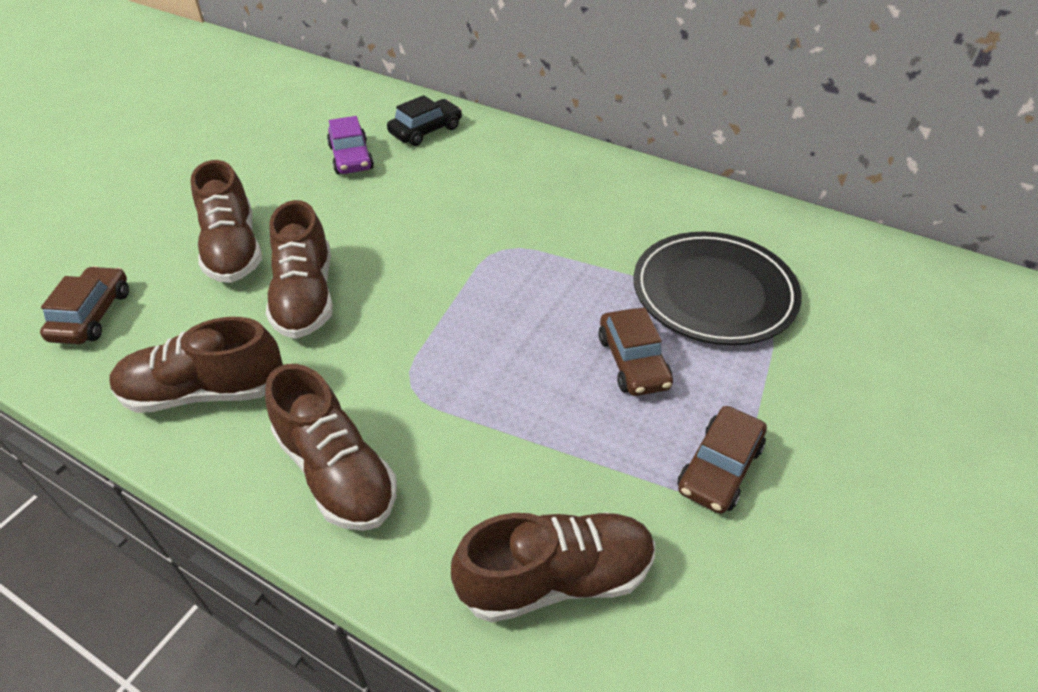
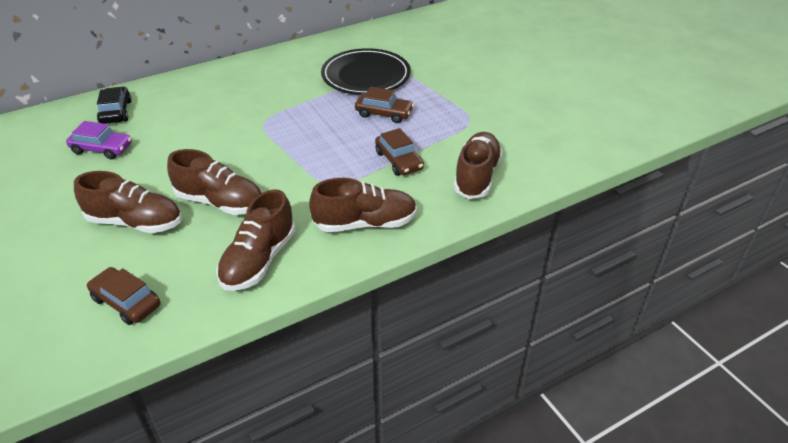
camera: 60 degrees left, 5 degrees down
(719, 468) = (460, 116): brown car -> brown car (399, 161)

